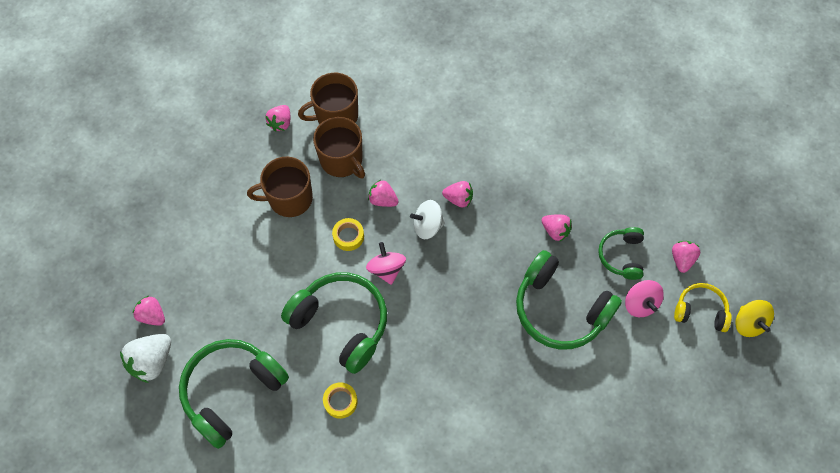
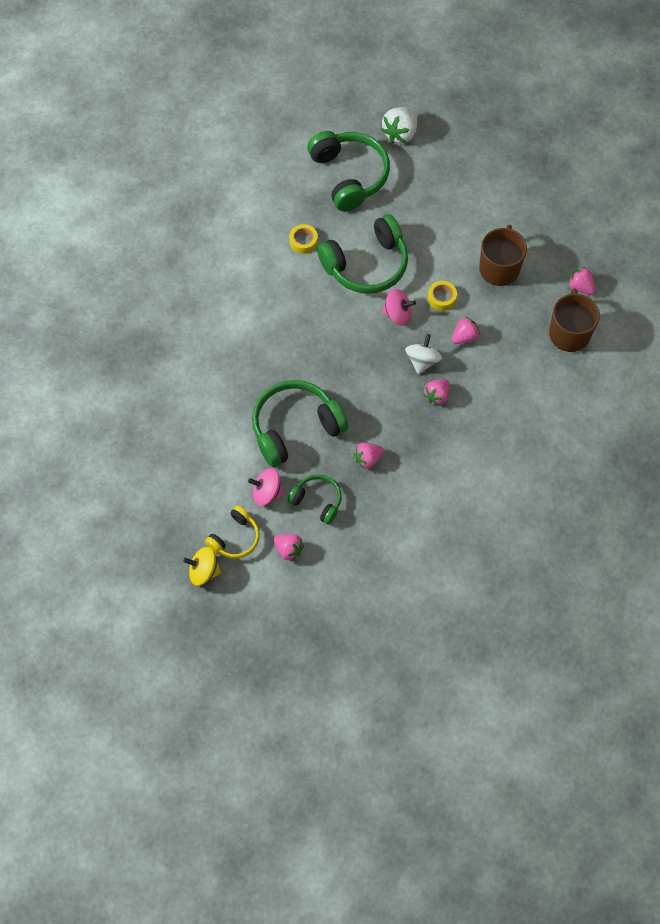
camera: 115 degrees right, 0 degrees up
(152, 315) = (438, 144): pink strawberry -> none
(152, 361) = (400, 133): white strawberry -> white strawberry turned 120 degrees counterclockwise
(342, 160) = (519, 321): brown mug -> none

